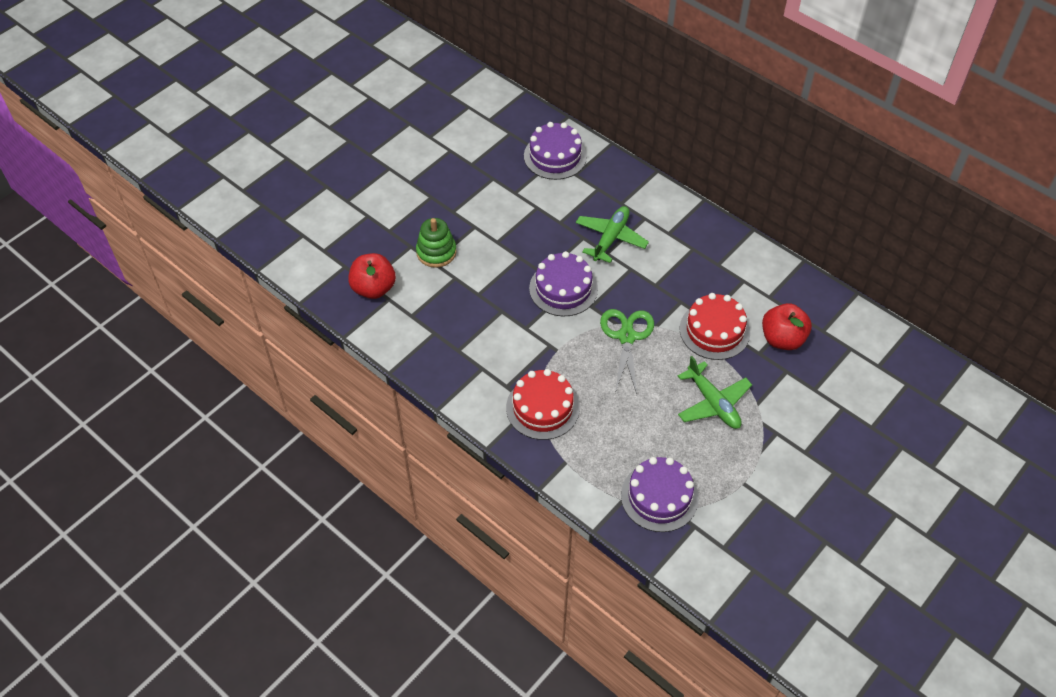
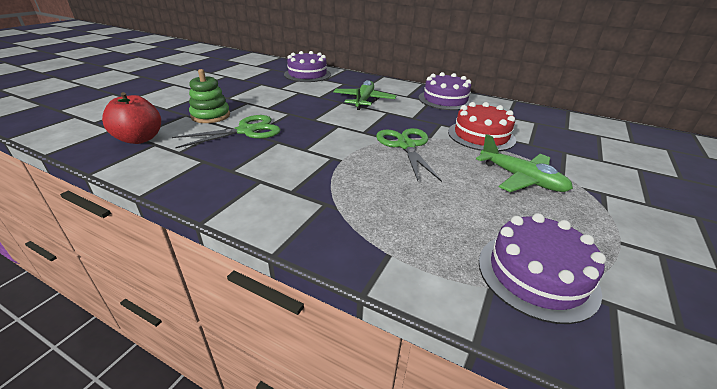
camera: 15 degrees left, 20 degrees down
(472, 287) = (246, 131): none -> green scissors
(542, 408) = (340, 204): red cake -> none
(563, 288) = (334, 125): purple cake -> purple cake (445, 100)
(782, 339) = (541, 135): red apple -> none

